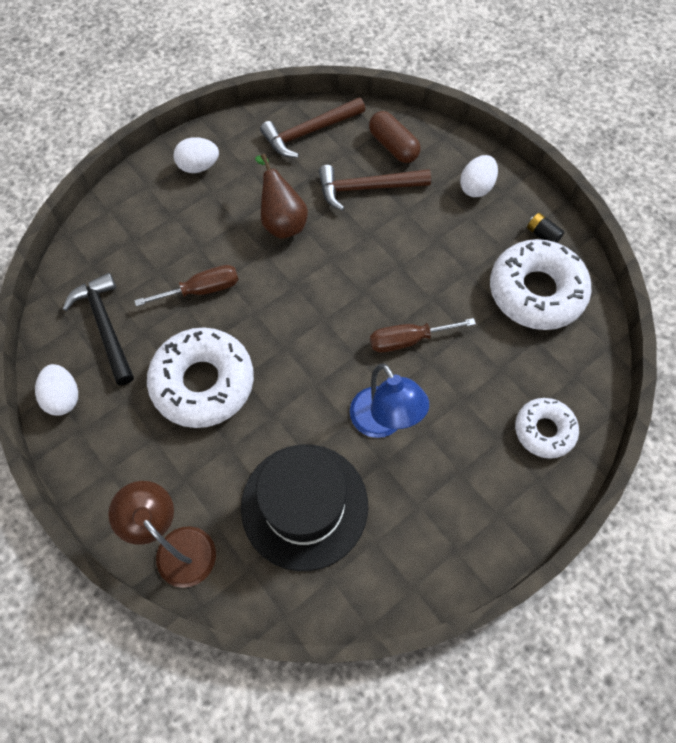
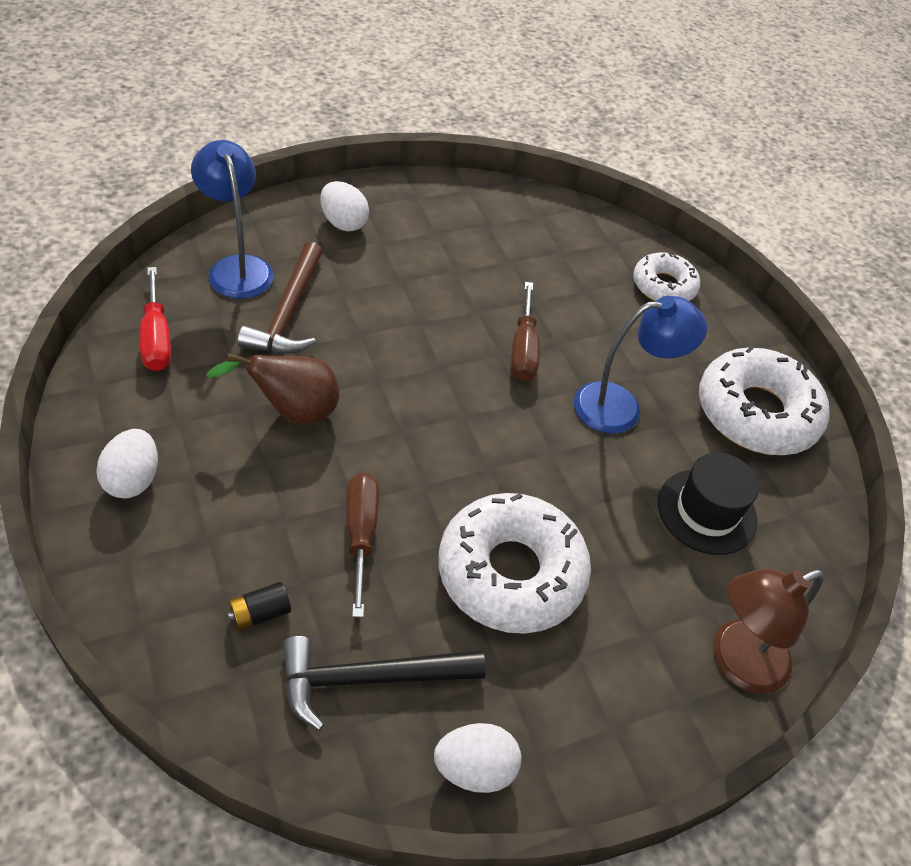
camera: 80 degrees left, 15 degrees down
(304, 506) = (707, 511): black hat -> black hat, size x0.64
(308, 132) = (156, 338): brown hammer -> red screwdriver
(393, 146) = (237, 267): brown capsule -> blue lamp
(536, 291) = (503, 231): white donut -> white donut (756, 413)
(542, 235) = (435, 200): black battery -> black battery (260, 614)

